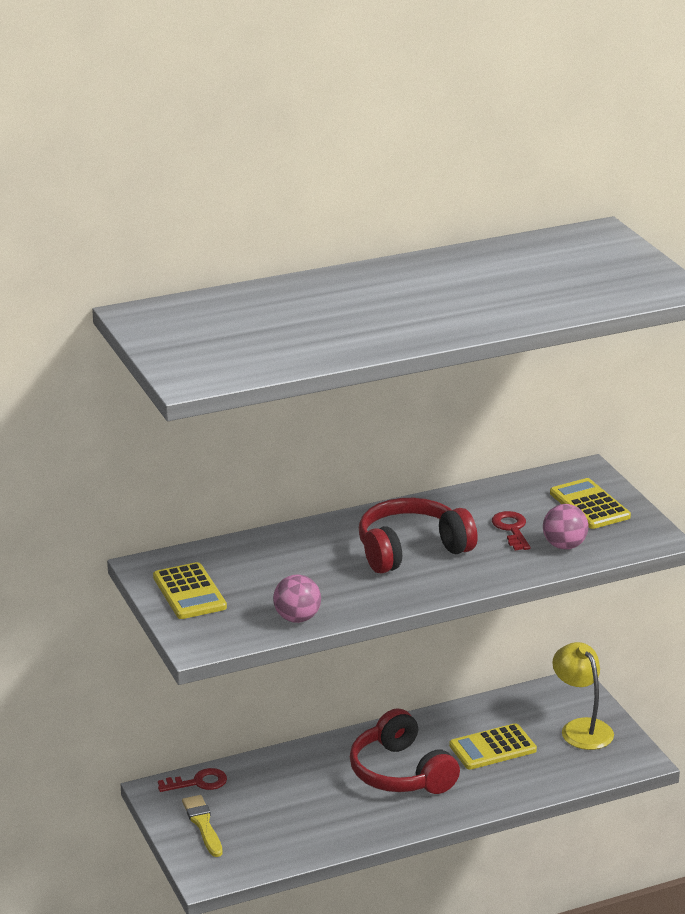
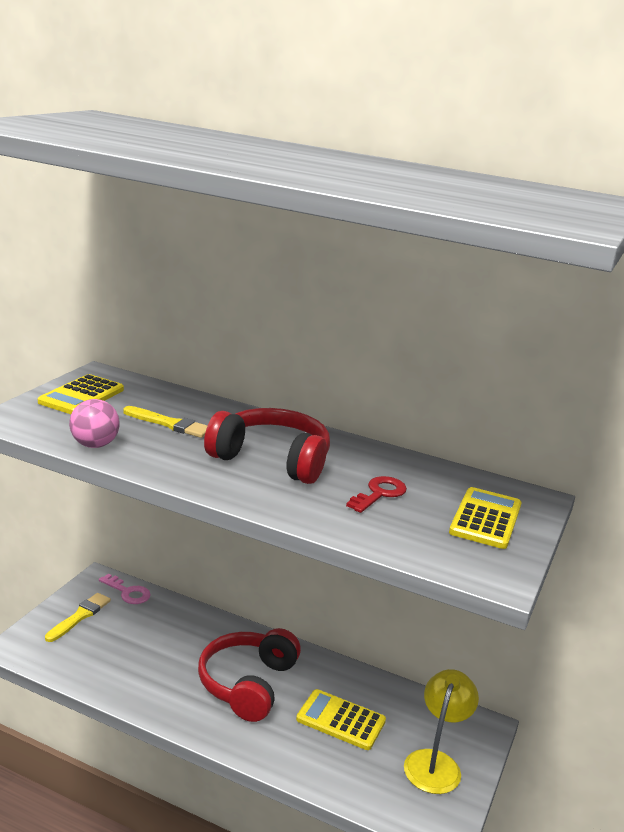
camera: 45 degrees right, 5 degrees down
(198, 782) = (128, 592): red key -> pink key
(296, 570) = (169, 424): none -> yellow brush
(564, 546) = (396, 529): pink ball -> none

